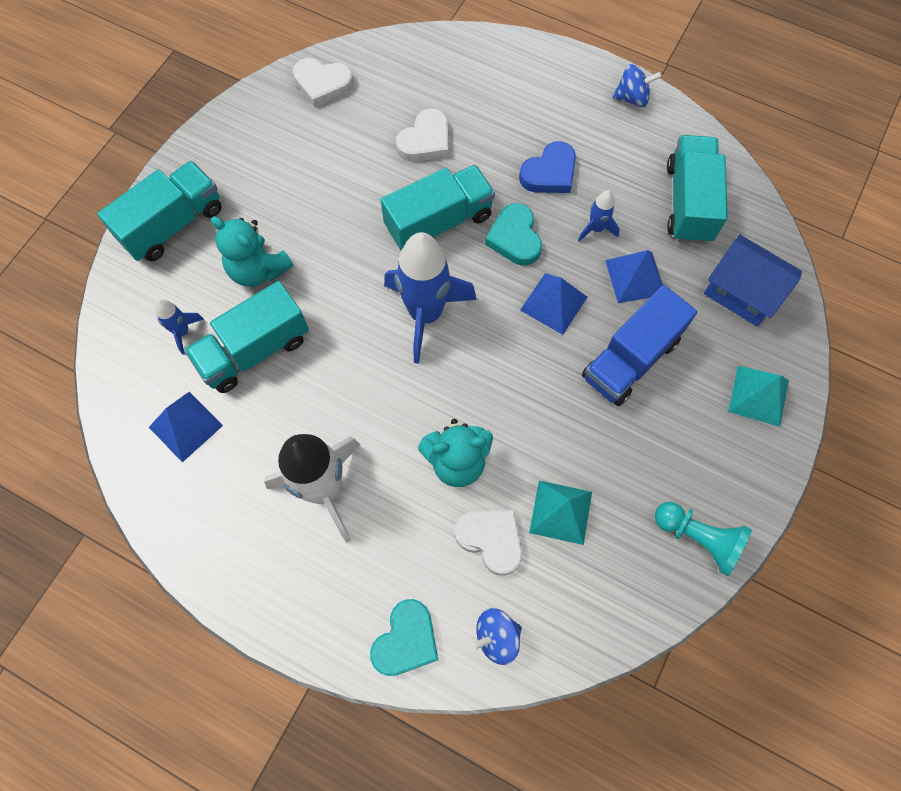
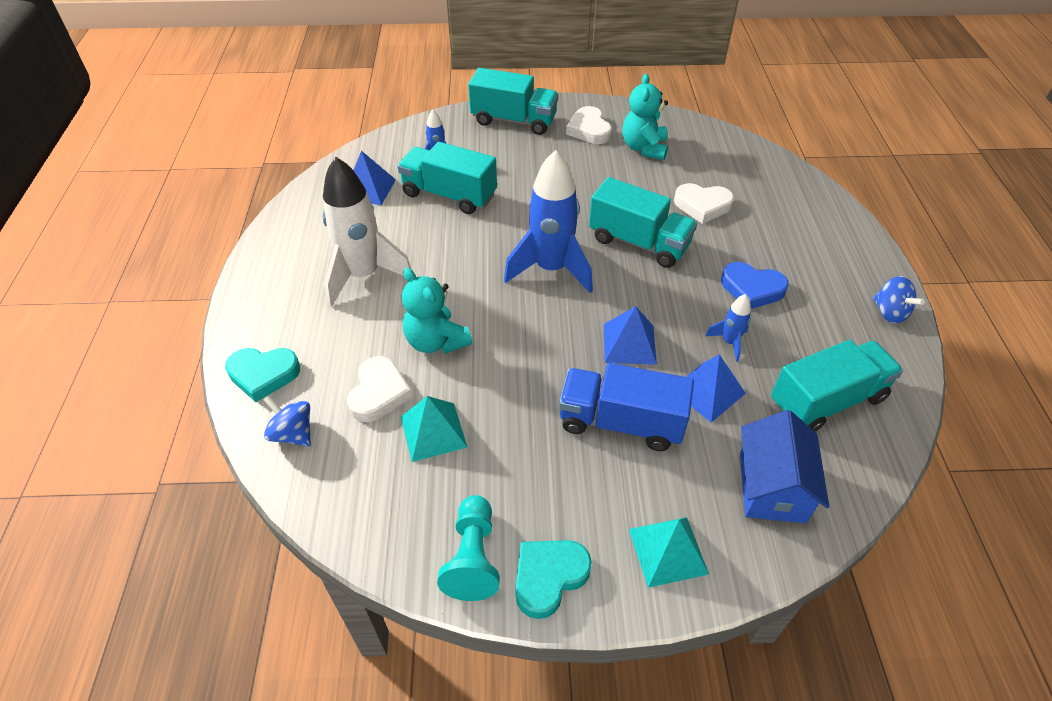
camera: 60 degrees right, 20 degrees down
(258, 270) = (513, 170): turquoise teddy bear -> turquoise teddy bear (644, 148)
(322, 84) = (692, 136): white heart -> white heart (589, 130)
(515, 238) = (668, 293): turquoise heart -> turquoise heart (549, 577)

